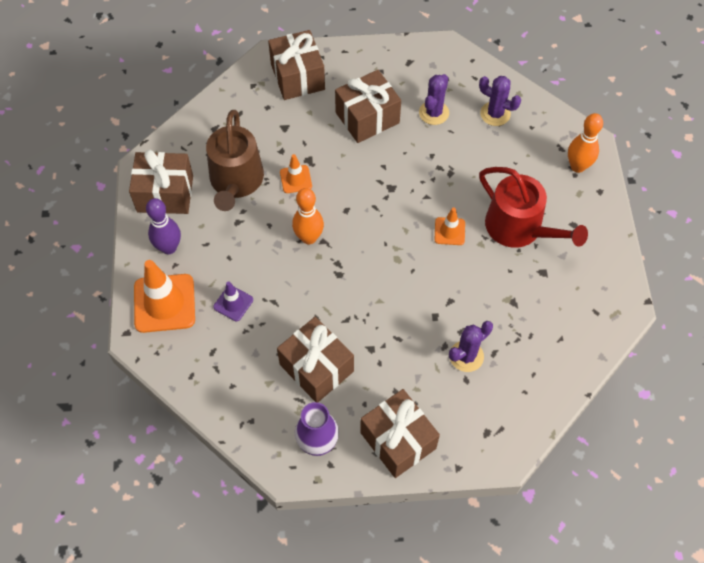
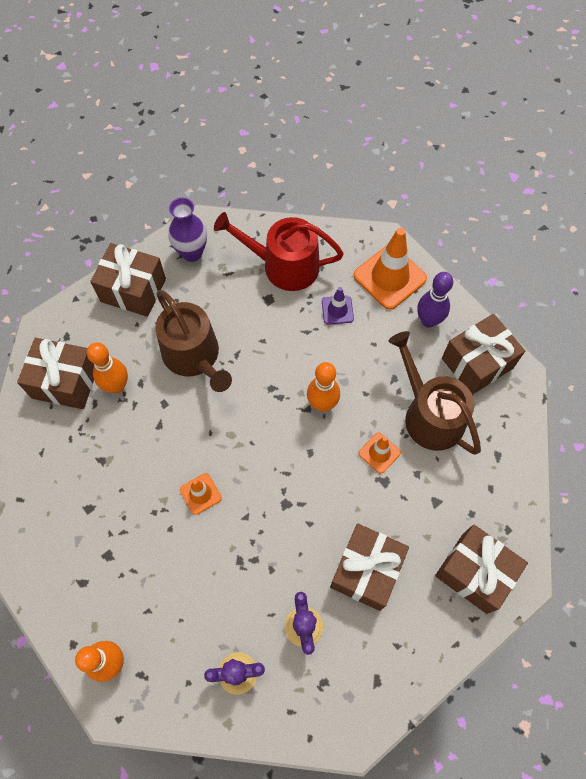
camera: 145 degrees right, 5 degrees up
(316, 368) = (232, 303): brown gift -> brown gift (65, 382)
(383, 340) = (194, 356): none -> brown watering can
(466, 356) = (117, 386): purple cactus -> orange bowling pin
(519, 228) = (135, 542): red watering can -> red watering can (283, 265)

